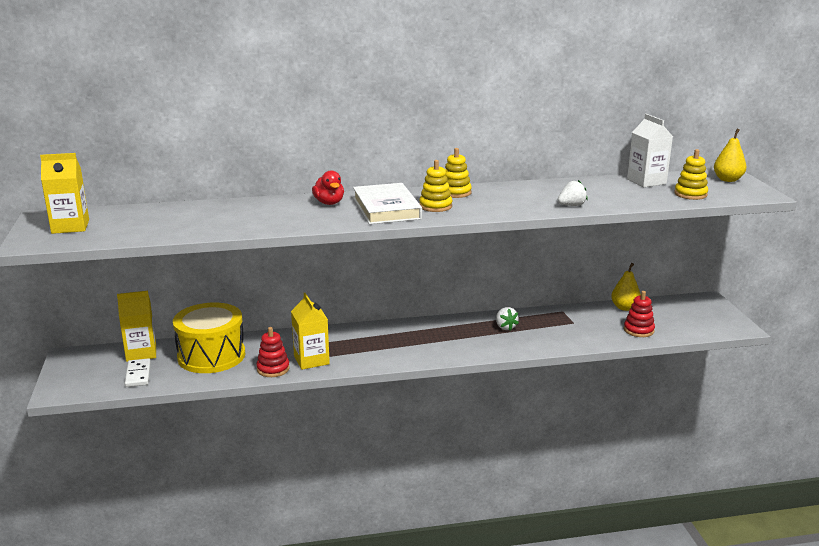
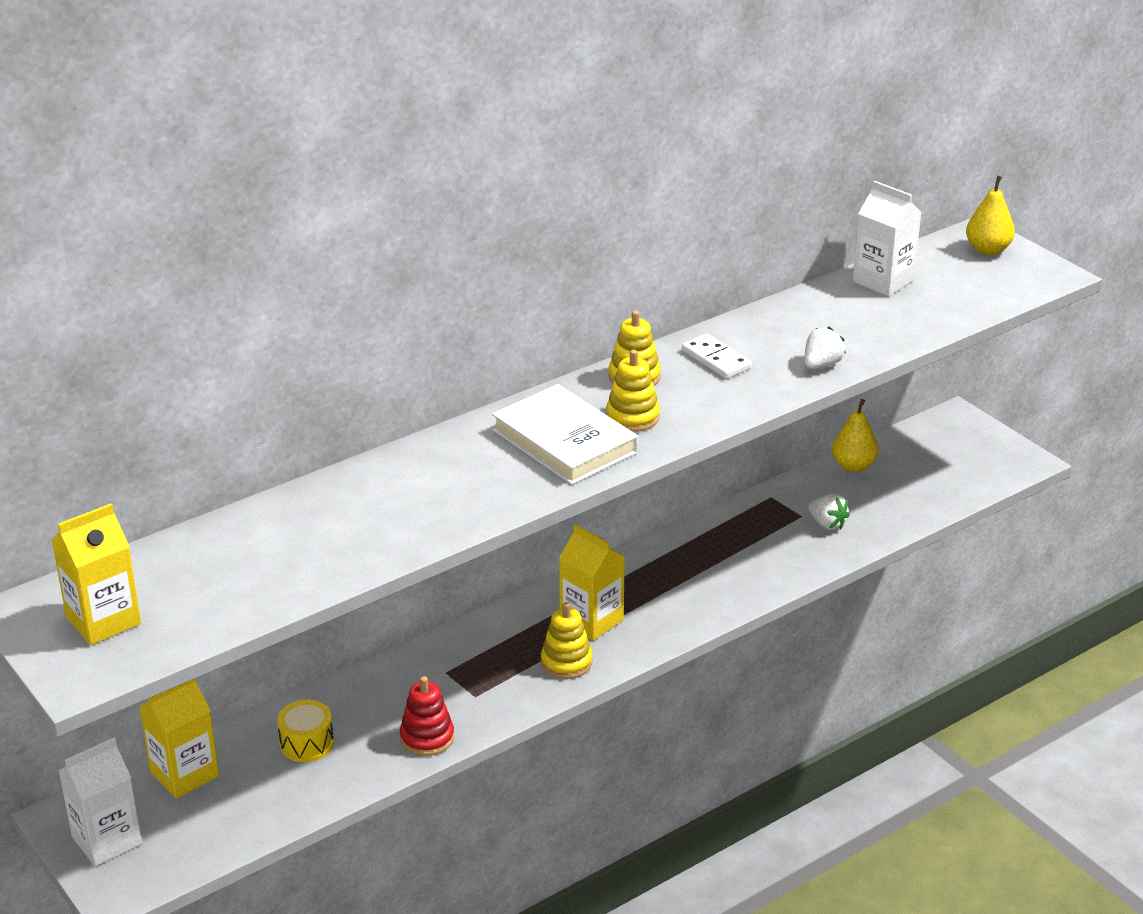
camera: 25 degrees left, 10 degrees up
(76, 370) = (106, 840): none -> white carton
(138, 375) = (220, 816): white domino -> white domino (716, 359)
(211, 356) = (307, 743): yellow drum -> yellow drum, size x0.47
(311, 360) = (471, 703): yellow carton -> yellow carton (591, 620)
(329, 203) = (466, 451): red duck -> none
(505, 327) = (711, 553): white strawberry -> white strawberry (827, 524)
(638, 330) = (898, 505): red stacking toy -> none
(690, 194) = (961, 297): yellow stacking toy -> yellow stacking toy (566, 662)

